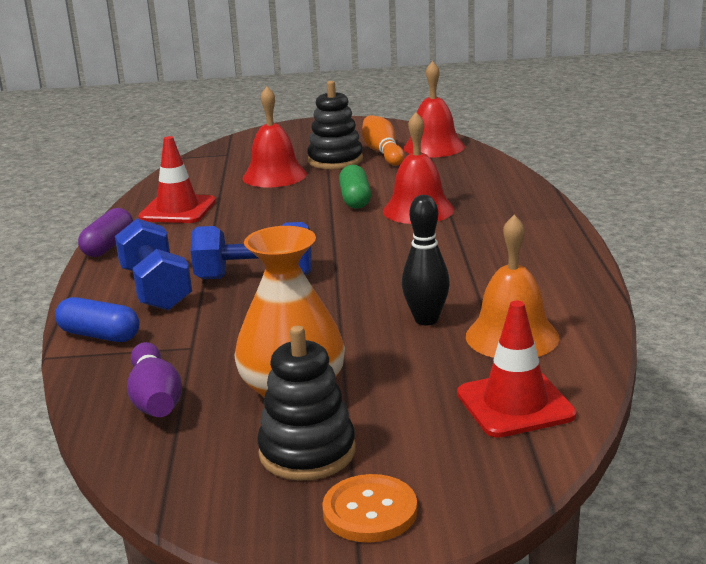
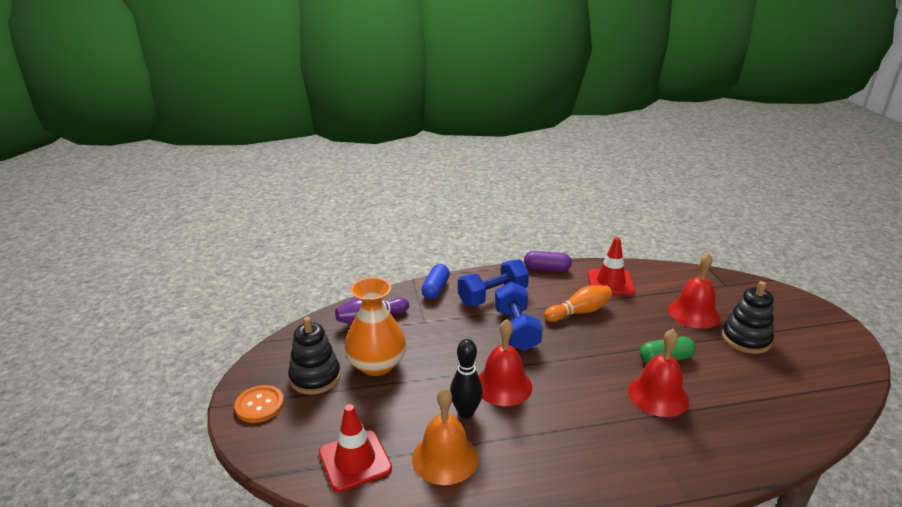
camera: 80 degrees right, 5 degrees up
(382, 152) = (782, 364): orange bowling pin -> orange bowling pin (579, 312)
(434, 147) = (819, 395): red bell -> red bell (503, 385)

